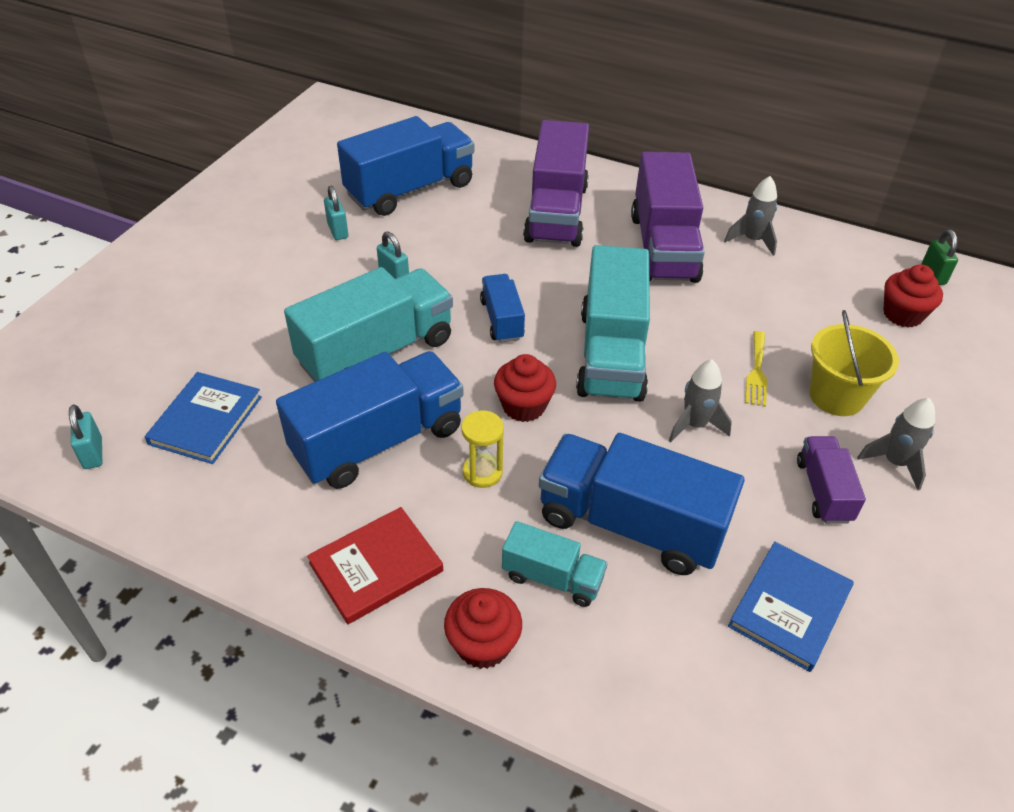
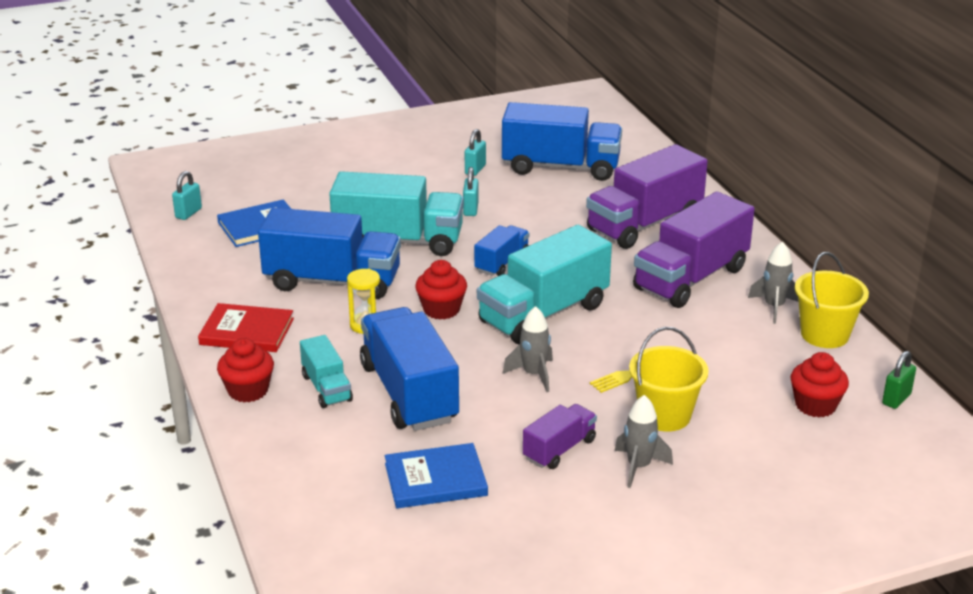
camera: 45 degrees right, 15 degrees down
(816, 245) = (824, 334): none -> yellow bucket

